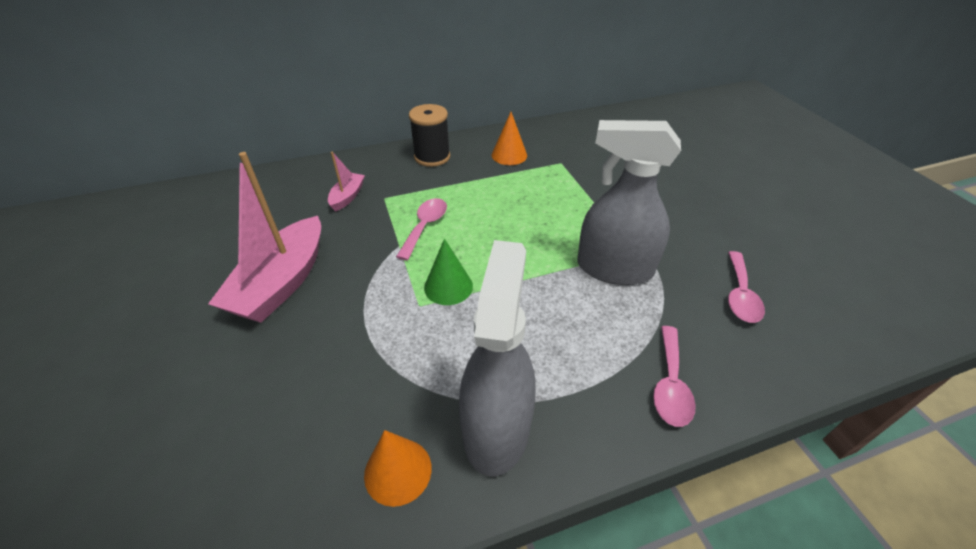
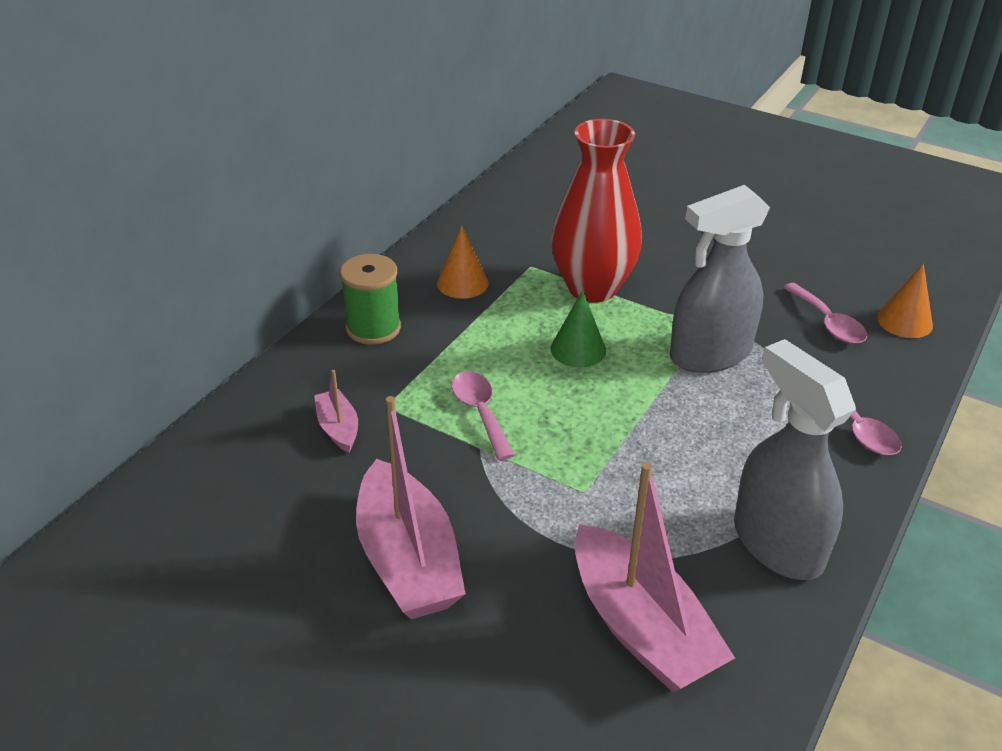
camera: 40 degrees left, 5 degrees down
(335, 415) = (641, 628): none -> pink boat
(398, 471) = (747, 626): orange cone -> orange cone (904, 321)
(432, 157) = (373, 328): black spool -> green spool
(448, 286) = (587, 458): green cone -> green cone (578, 349)
(584, 191) = (592, 288): none -> red vase

